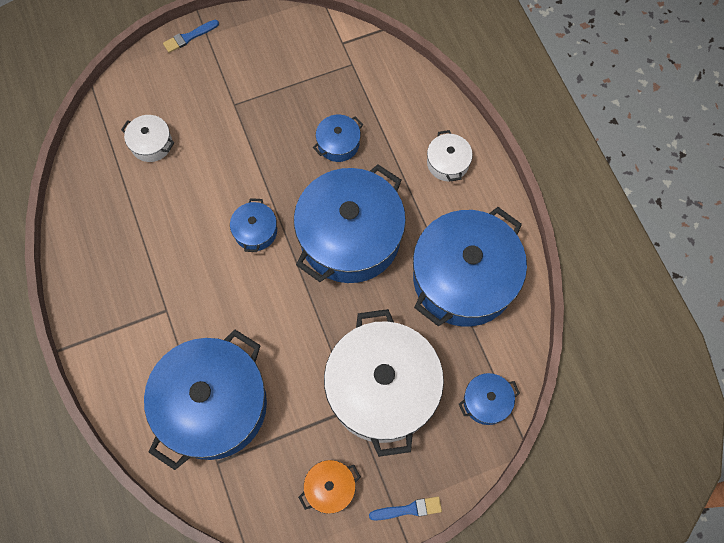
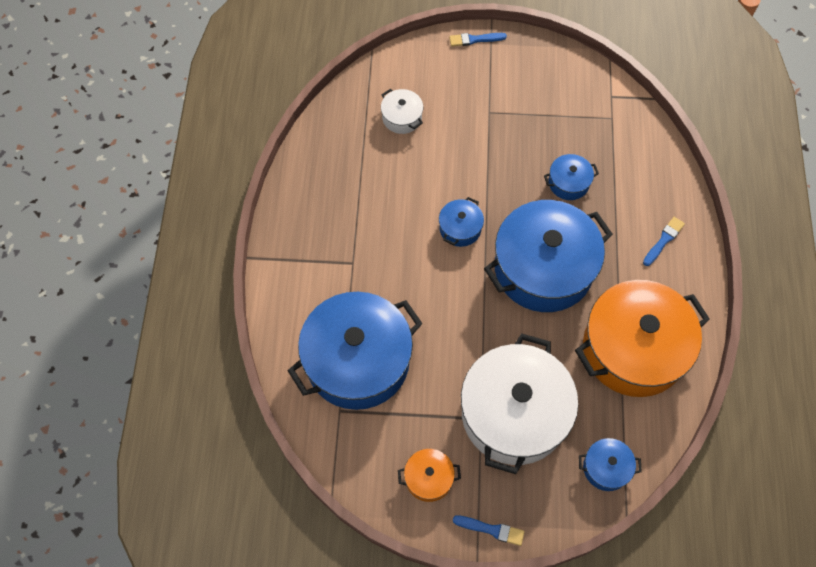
camera: 25 degrees right, 5 degrees down
(447, 163) = (663, 240): white pot -> blue brush
(463, 278) = (633, 349): blue pot -> orange pot

